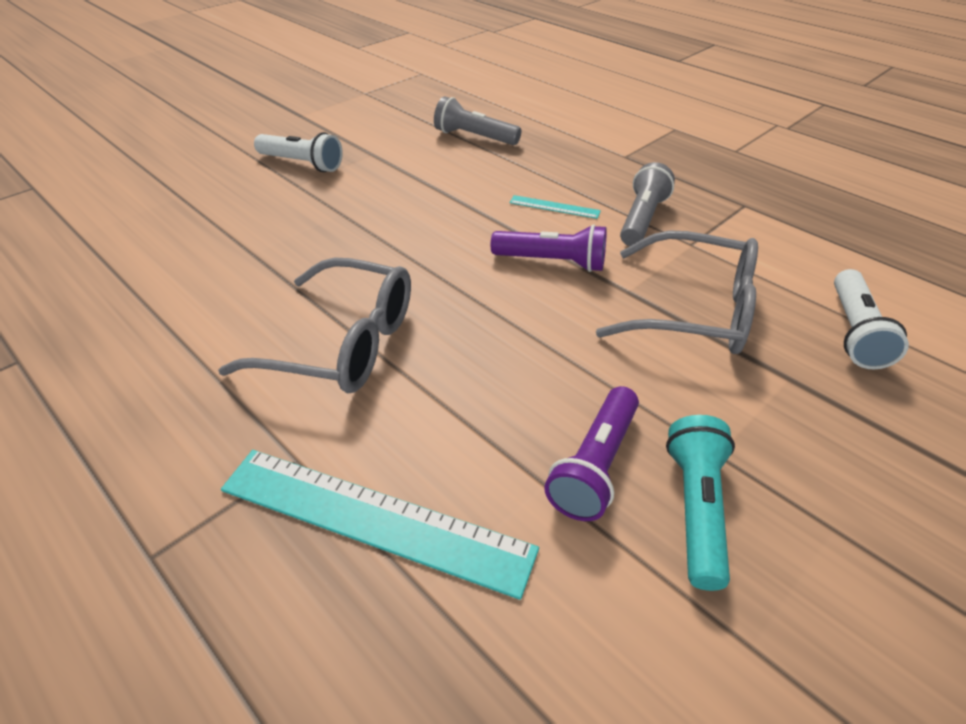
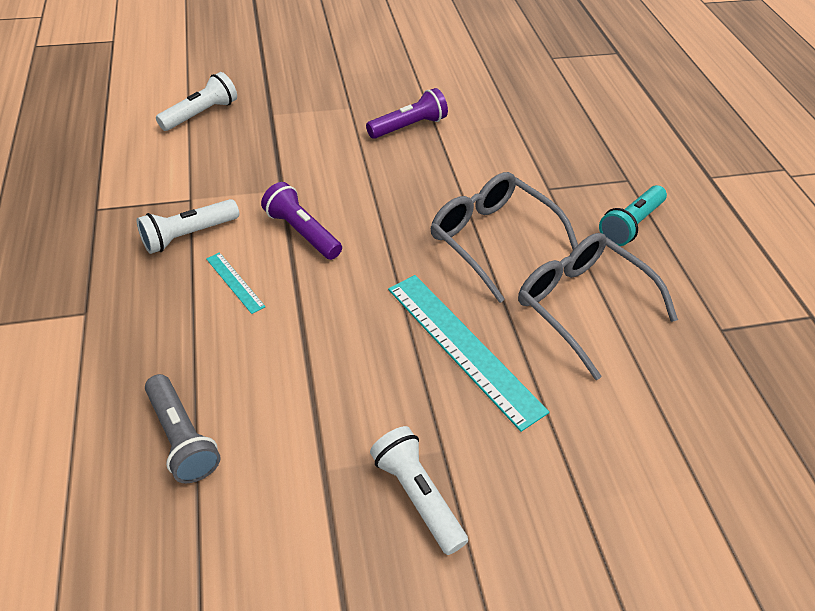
camera: 150 degrees left, 5 degrees up
(374, 519) = (522, 151): turquoise ruler -> turquoise ruler (463, 347)
(642, 219) = (188, 235): grey flashlight -> white flashlight
(692, 310) = (263, 162): grey glasses -> grey glasses (583, 306)
(696, 509) = (384, 99): turquoise flashlight -> turquoise flashlight (630, 225)

